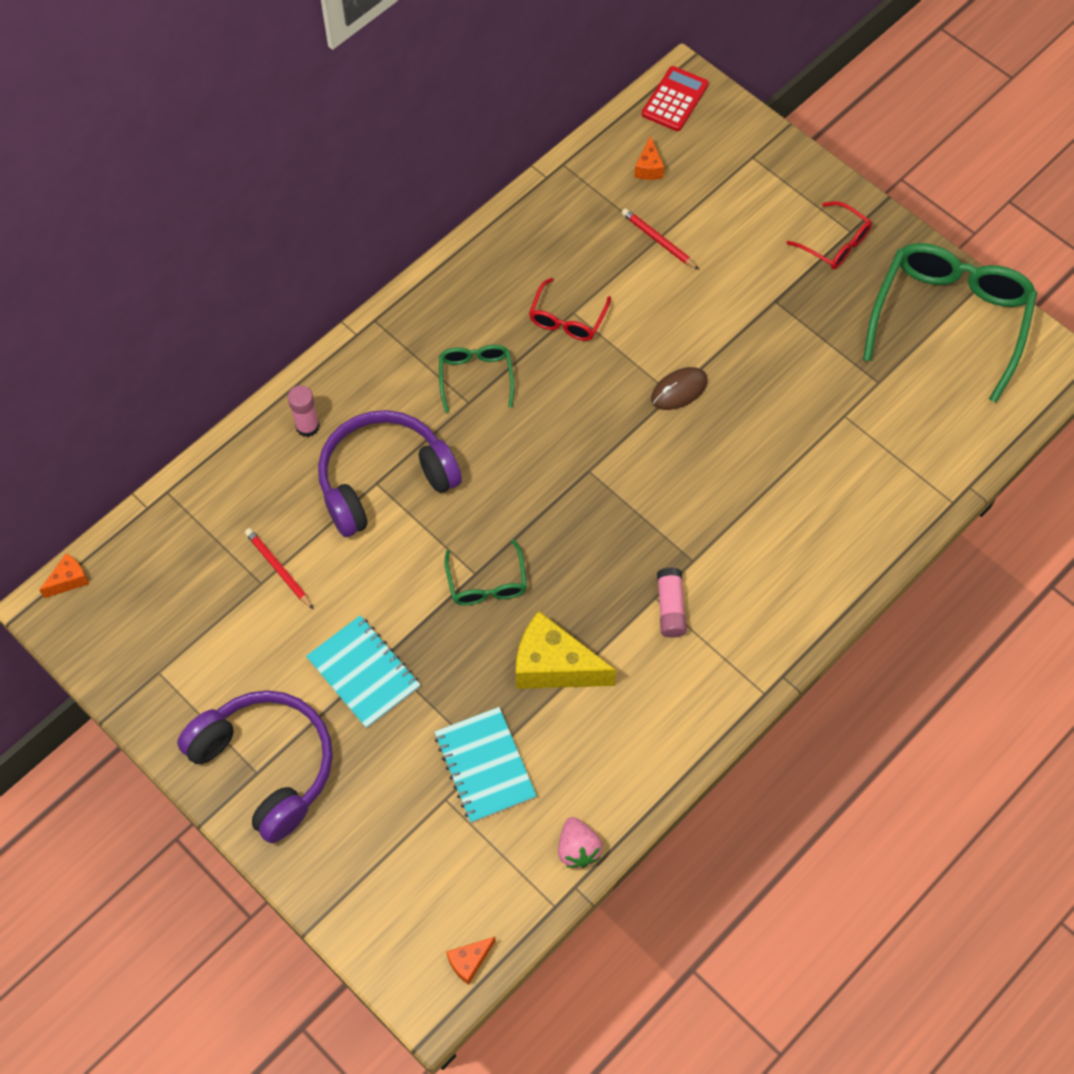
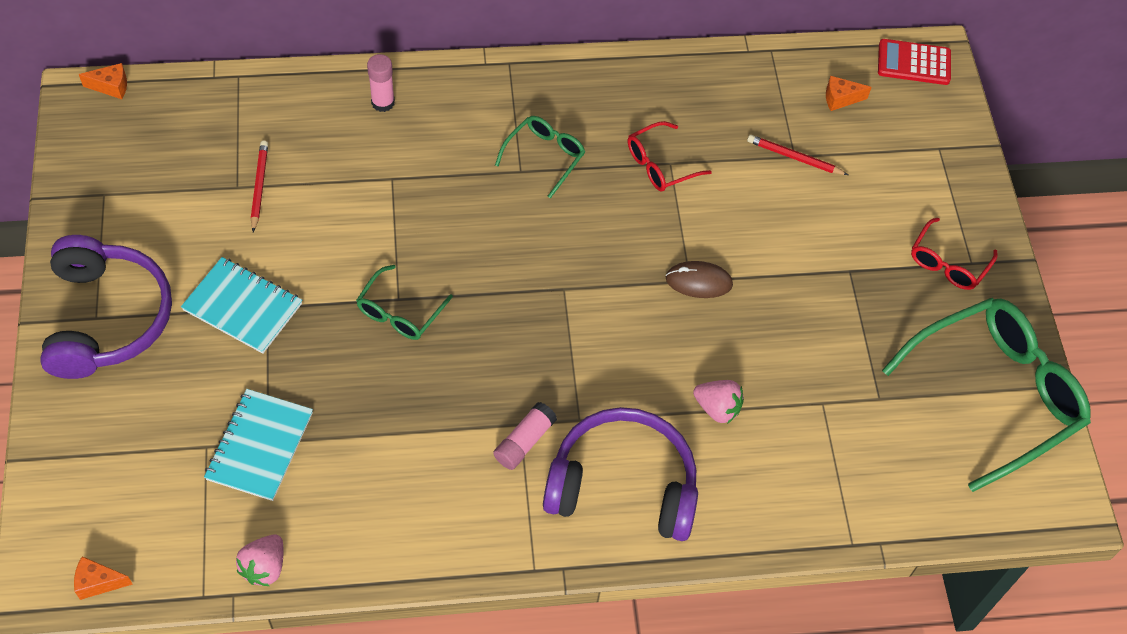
camera: 35 degrees right, 5 degrees down
(364, 673) = (243, 307): turquoise notebook -> turquoise notebook turned 60 degrees counterclockwise
(384, 480) = (399, 181): purple headphones -> purple headphones (622, 485)
(553, 666) = (387, 414): yellow cheese -> none
(649, 168) = (840, 99): orange cheese -> orange cheese turned 45 degrees clockwise
(658, 240) = (794, 157): red pencil -> red pencil turned 60 degrees counterclockwise
(675, 99) = (914, 63): red calculator -> red calculator turned 150 degrees counterclockwise
(778, 476) = (717, 408): none -> pink strawberry
(835, 244) = (948, 263): red glasses -> red glasses turned 45 degrees clockwise

